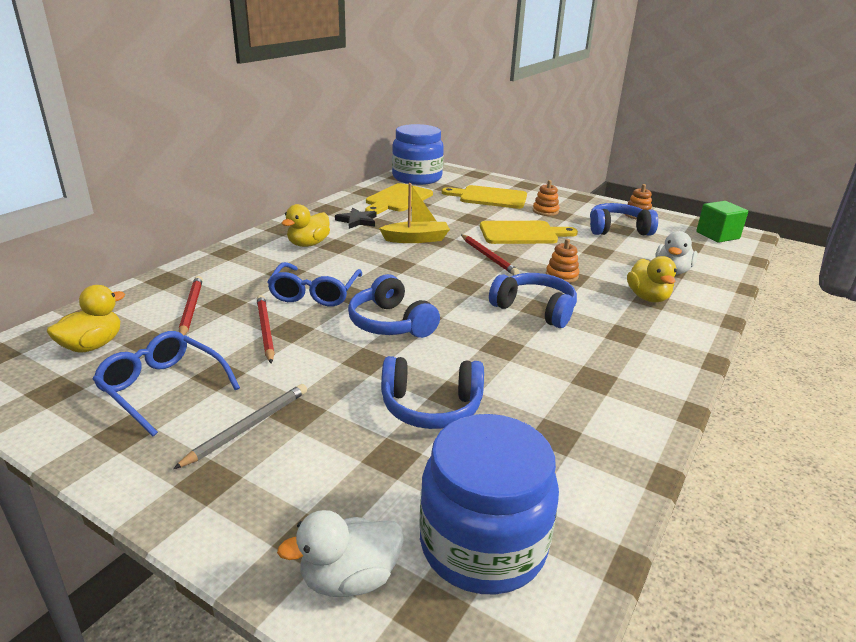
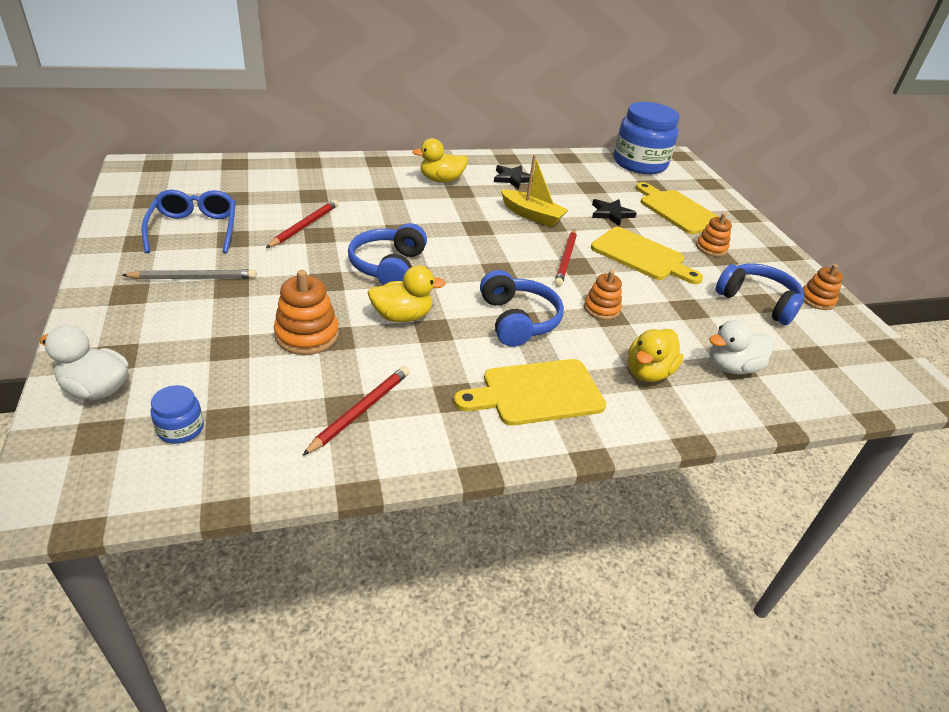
camera: 40 degrees right, 10 degrees up
(92, 345) = (205, 184): yellow duck -> yellow duck (402, 316)
(191, 308) = (289, 189): red pencil -> red pencil (360, 411)
(315, 293) = (379, 218): blue glasses -> none
(397, 199) = (583, 175): yellow cutting board -> yellow cutting board (537, 393)
(431, 407) = (307, 335): blue headphones -> orange stacking toy
(459, 216) = (611, 214): none -> black star
(482, 544) = (180, 429): blue jar -> blue jar, size x0.42
(717, 235) = (880, 368): green cube -> none

